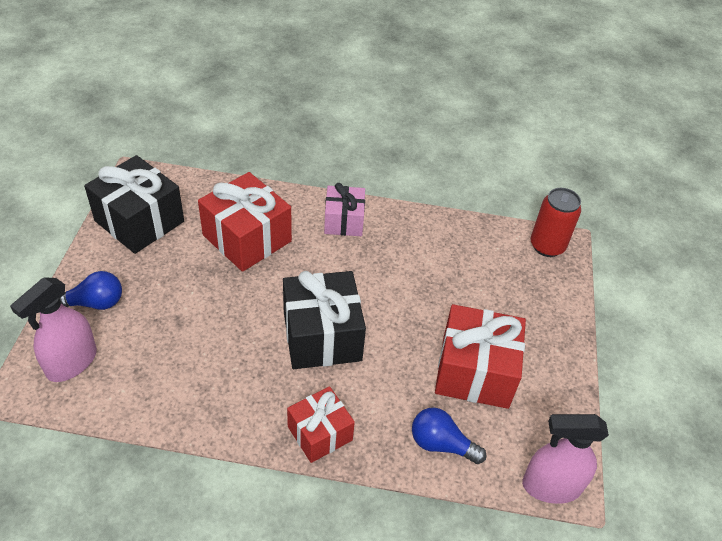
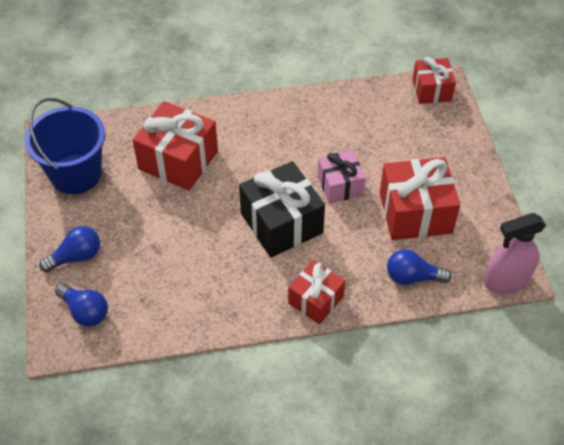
camera: 15 degrees left, 5 degrees up
(72, 363) = (85, 311): pink spray bottle -> blue light bulb
(139, 221) = (76, 174): black gift -> blue bucket
(344, 221) = (254, 119): pink gift -> pink gift (340, 185)
(547, 246) = (431, 90): red can -> red gift

